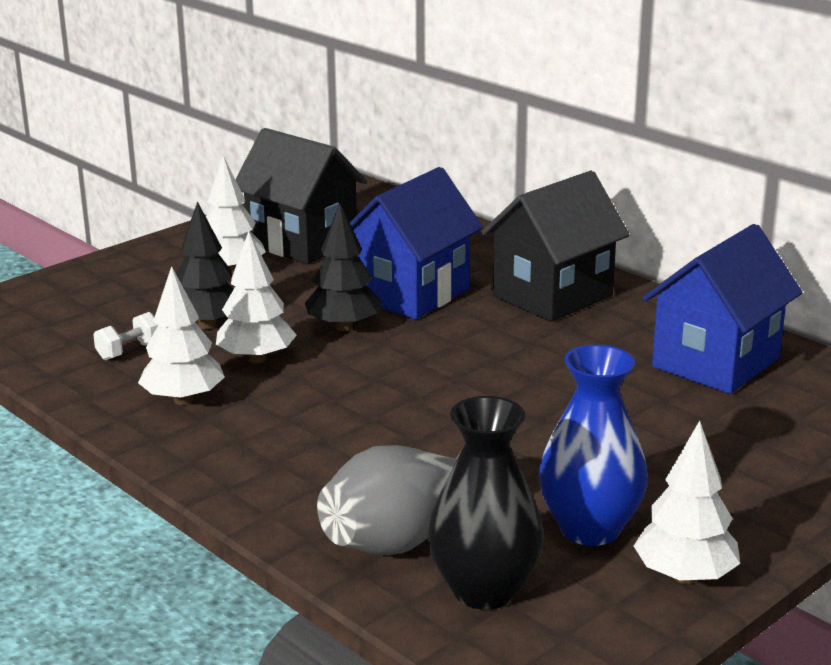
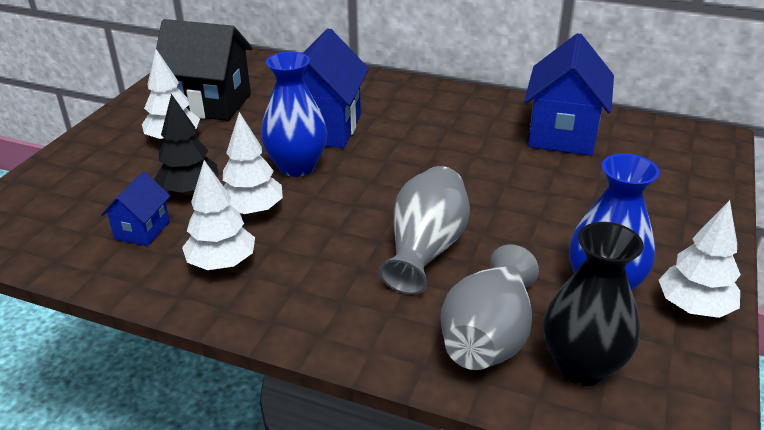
camera: 25 degrees left, 10 degrees up
(129, 351) = (142, 230): white dumbbell -> blue house
(344, 327) = (297, 166): black tree -> blue vase
(414, 440) = (425, 249): none -> grey vase
(553, 296) = (420, 108): black house -> none

